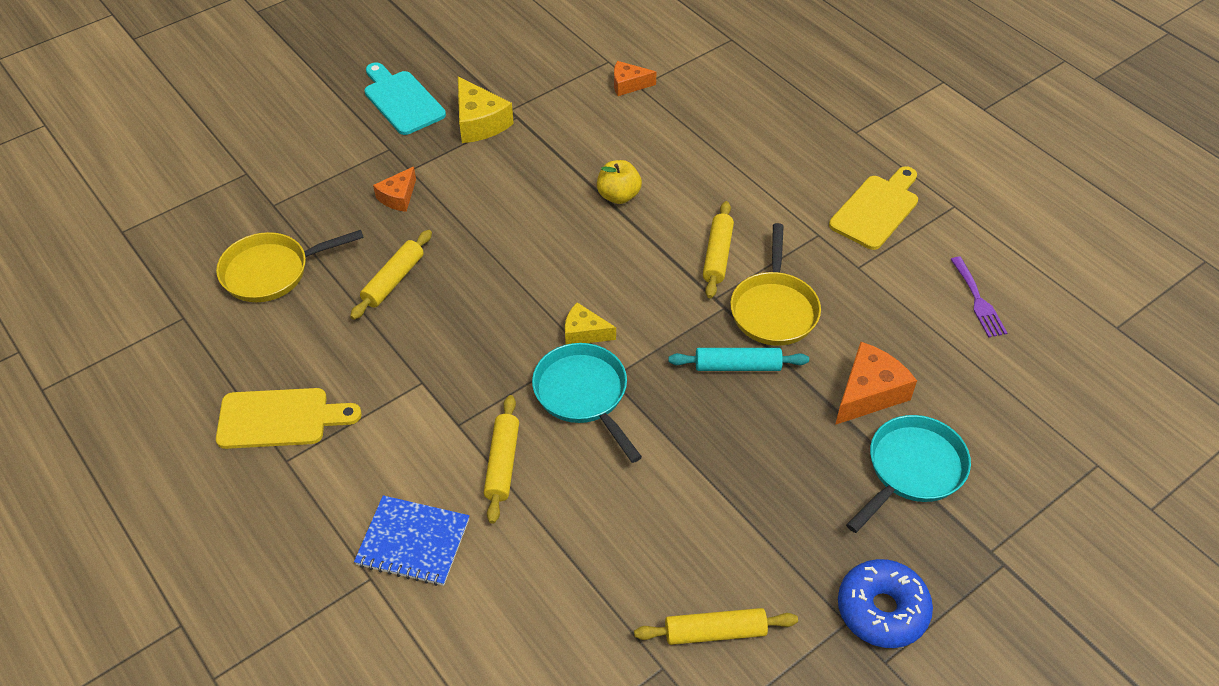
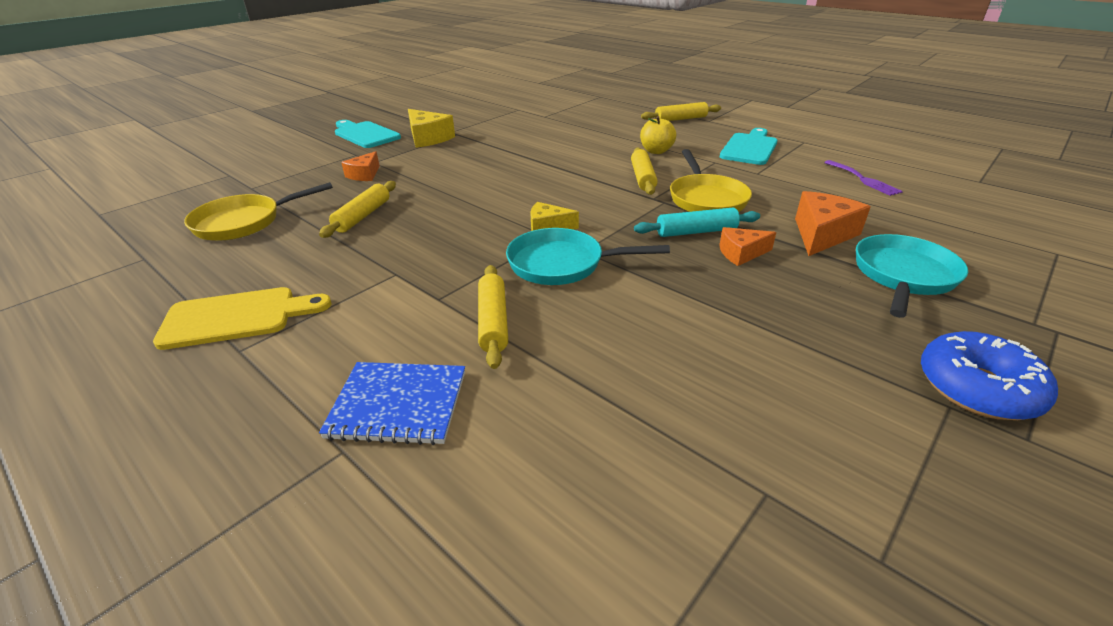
camera: 10 degrees left, 15 degrees down
(584, 394) = (562, 264): turquoise pan -> turquoise pan turned 45 degrees counterclockwise
(618, 196) = (549, 159): yellow apple -> yellow apple (656, 151)
(628, 84) = (536, 116): orange cheese -> orange cheese (741, 253)
(715, 632) = (808, 440): yellow rolling pin -> yellow rolling pin (680, 119)
(876, 209) = (749, 148): yellow cutting board -> turquoise cutting board

